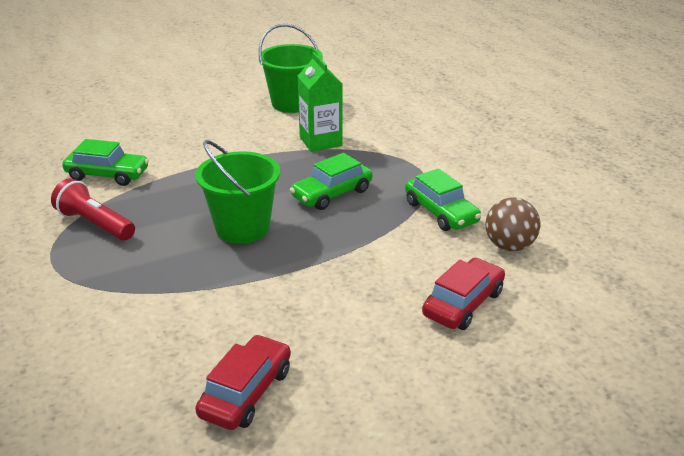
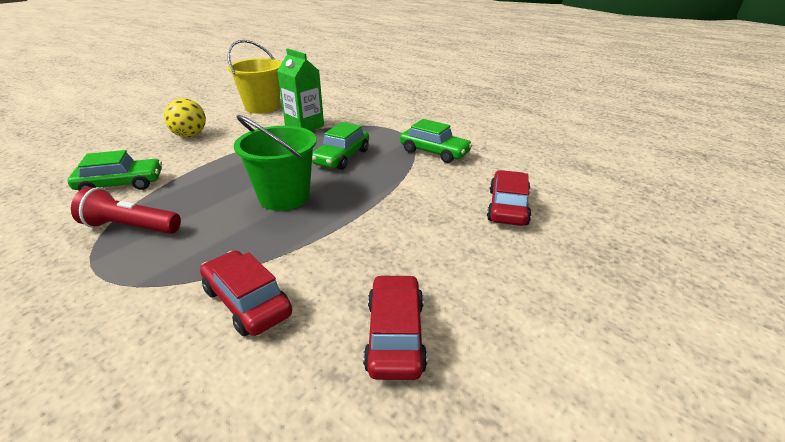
camera: 25 degrees left, 0 degrees up
(149, 324) = (247, 302): none -> red car
(196, 128) = (190, 135): none -> yellow ball
(292, 103) = (262, 107): green bucket -> yellow bucket
(509, 246) = (501, 162): brown ball -> none

